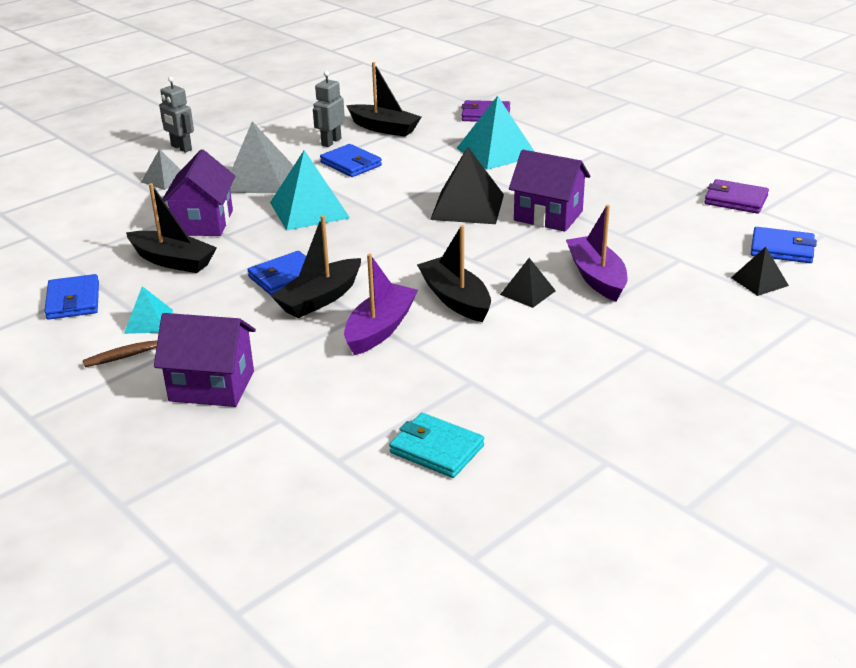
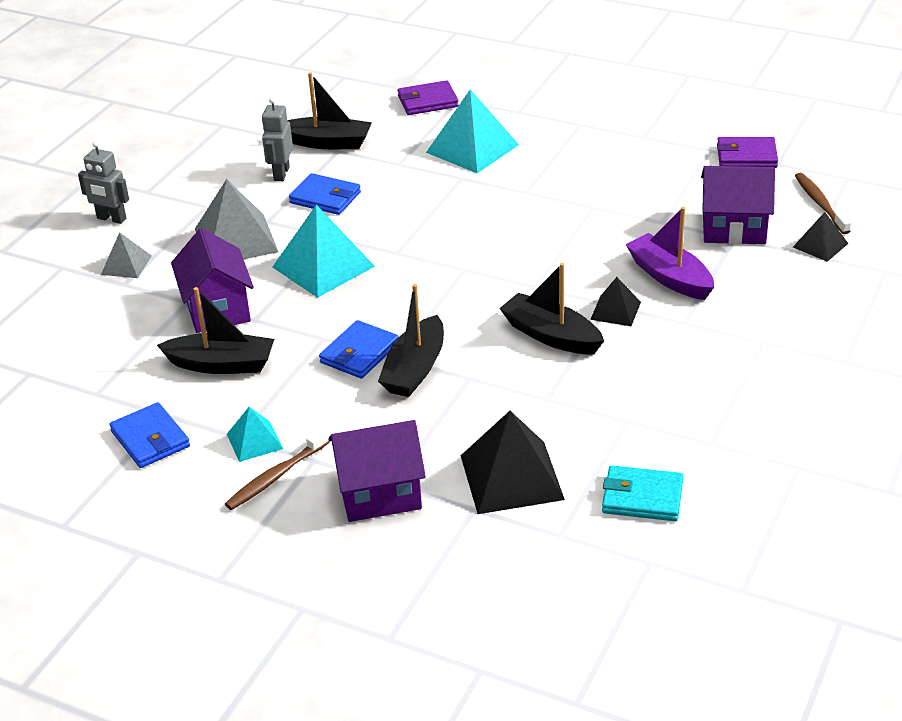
camera: 20 degrees left, 5 degrees up
(380, 329) = (500, 388): purple boat -> none
(467, 207) = (488, 224): black pyramid -> black pyramid (511, 477)
(548, 216) = (577, 216): purple house -> purple house (734, 229)
(782, 249) = (820, 204): blue wallet -> brown toothbrush

